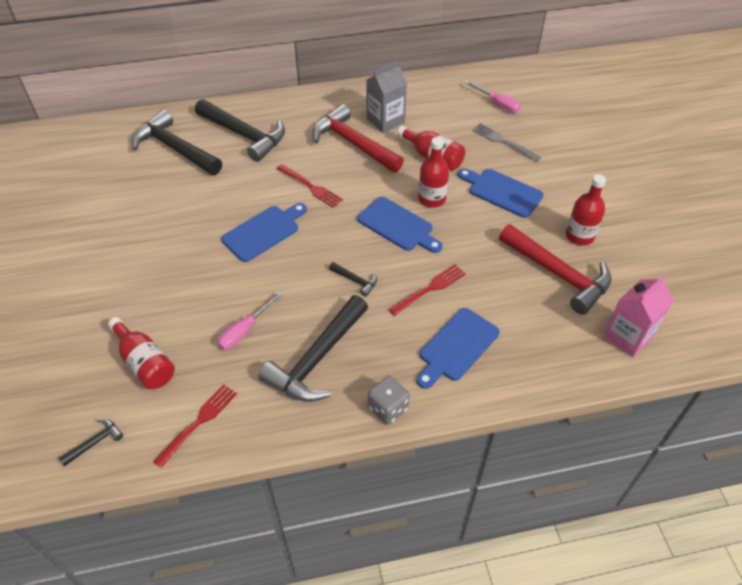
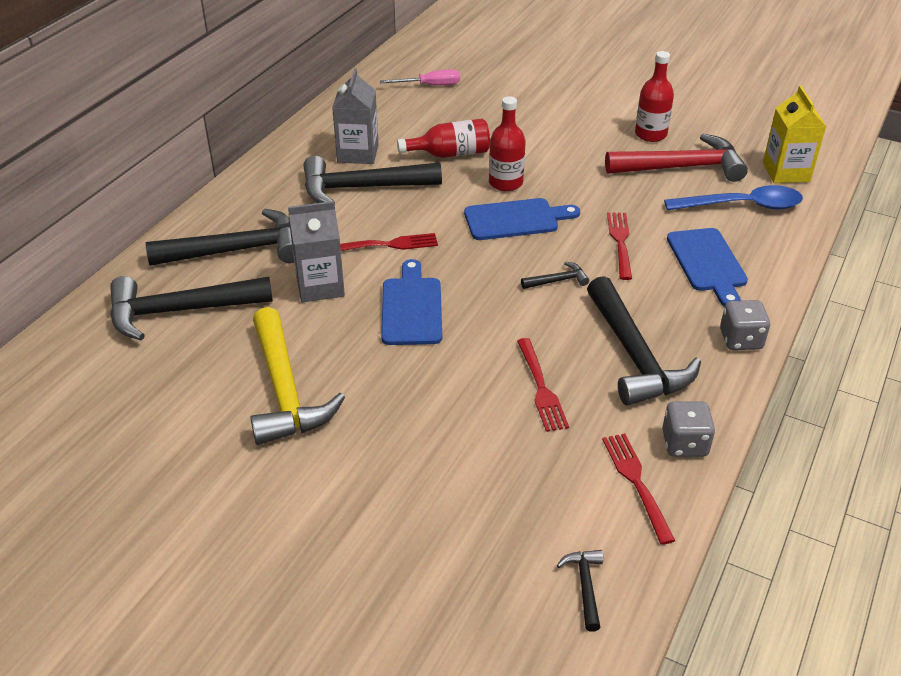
camera: 50 degrees left, 10 degrees down
(145, 363) = (505, 489): red bottle -> none
(148, 226) = (285, 391): none -> yellow hammer
(244, 330) = (541, 388): pink screwdriver -> red fork
(246, 184) = (320, 286): none -> grey carton
(253, 429) = (684, 444): none -> grey dice
(353, 143) = (361, 188): red hammer -> black hammer
(502, 192) = (548, 142): blue cutting board -> none
(503, 141) = (484, 109): grey fork -> none
(550, 332) = (742, 206): none -> blue spoon
(627, 336) = (786, 172): pink carton -> yellow carton

